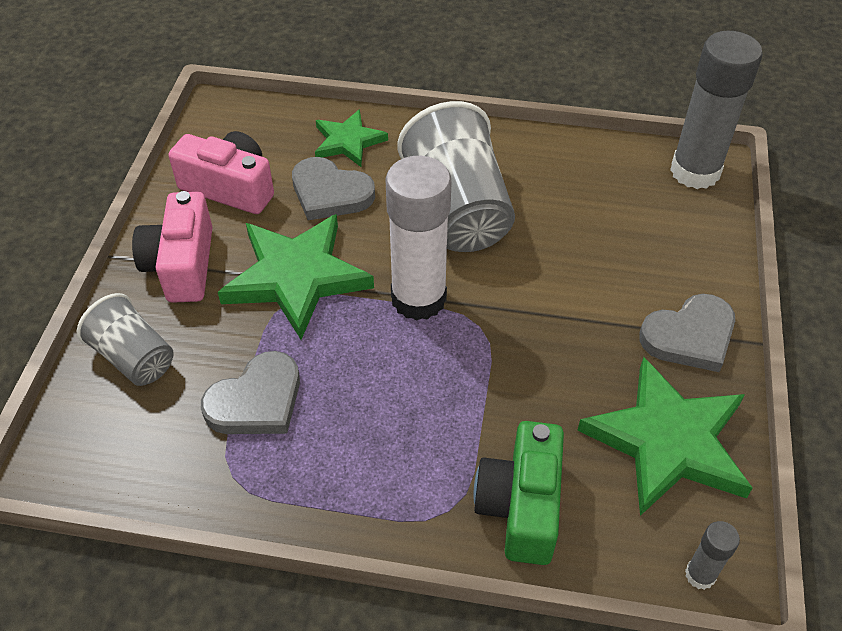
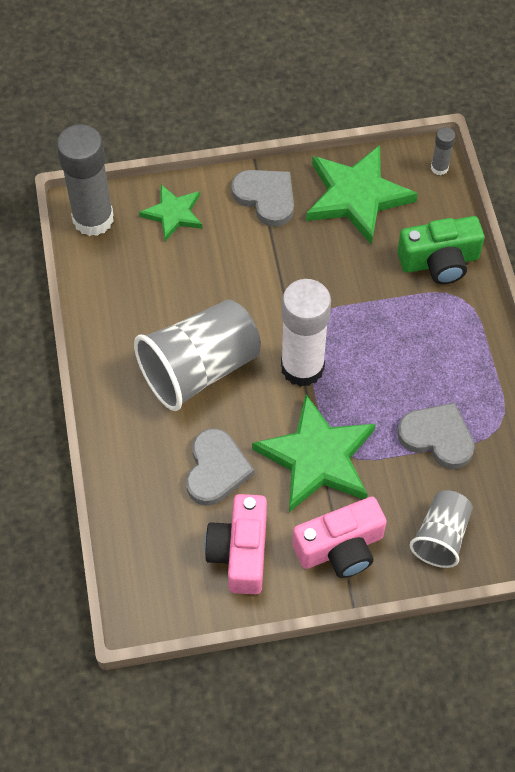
camera: 110 degrees left, 10 degrees up
(348, 141) = (146, 480): green star -> green star (173, 214)

